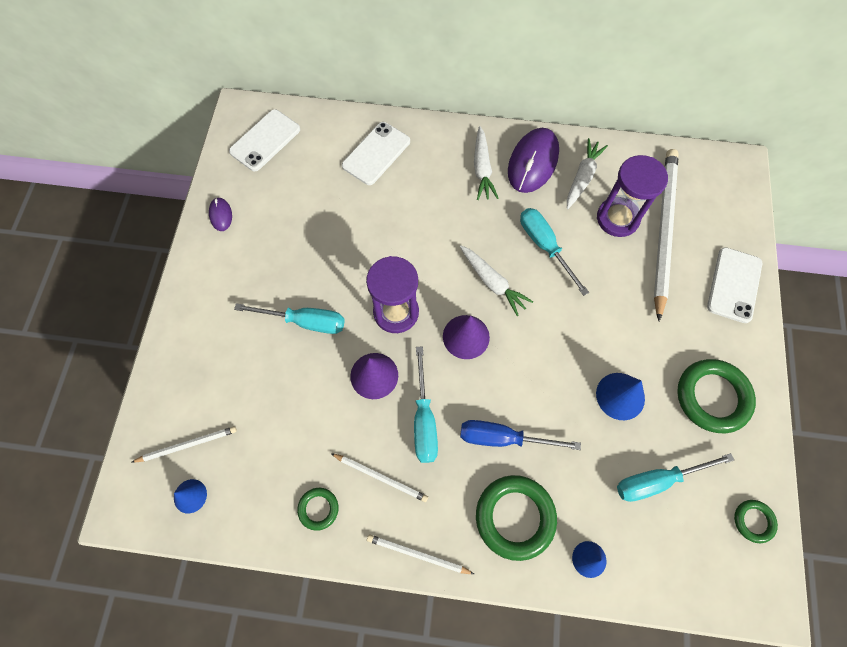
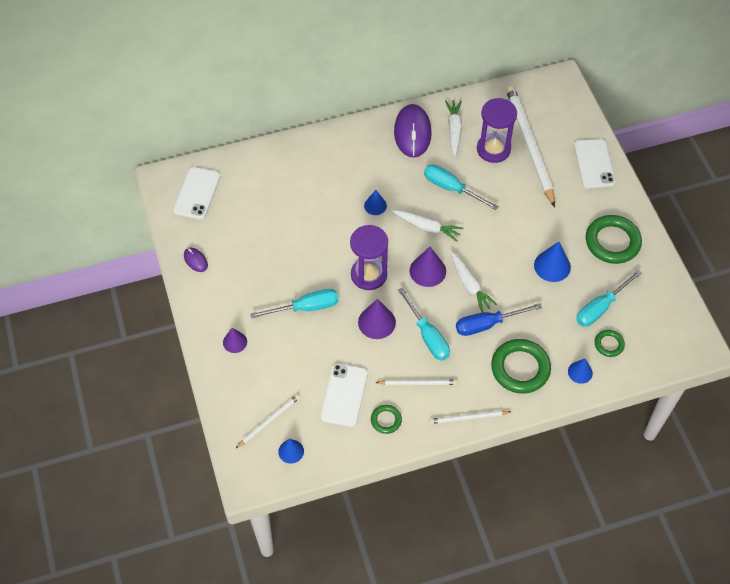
camera: 25 degrees left, 10 degrees down
(207, 329) = (235, 342): none -> purple cone
(376, 153) = (290, 170): white phone -> white phone (344, 395)
(447, 231) = (375, 205): none -> blue cone
(482, 168) = (377, 151): white carrot -> white carrot (469, 285)
(753, 521) = (671, 306): green ring -> green ring (609, 344)

